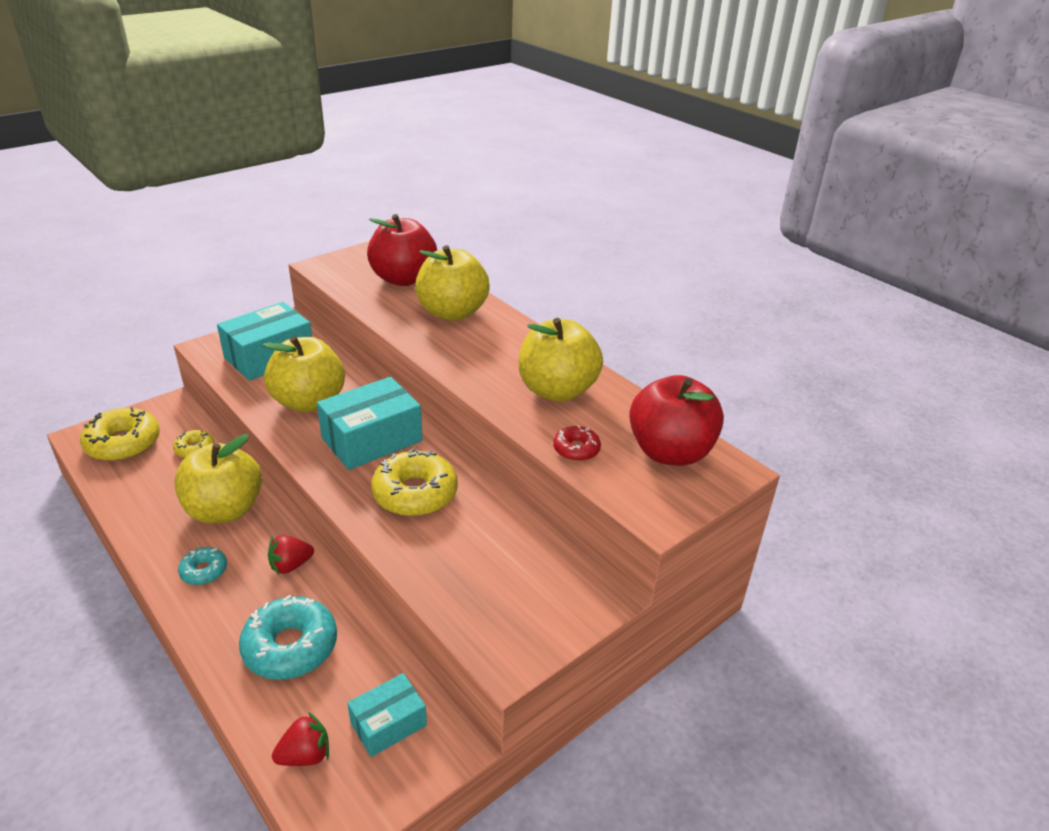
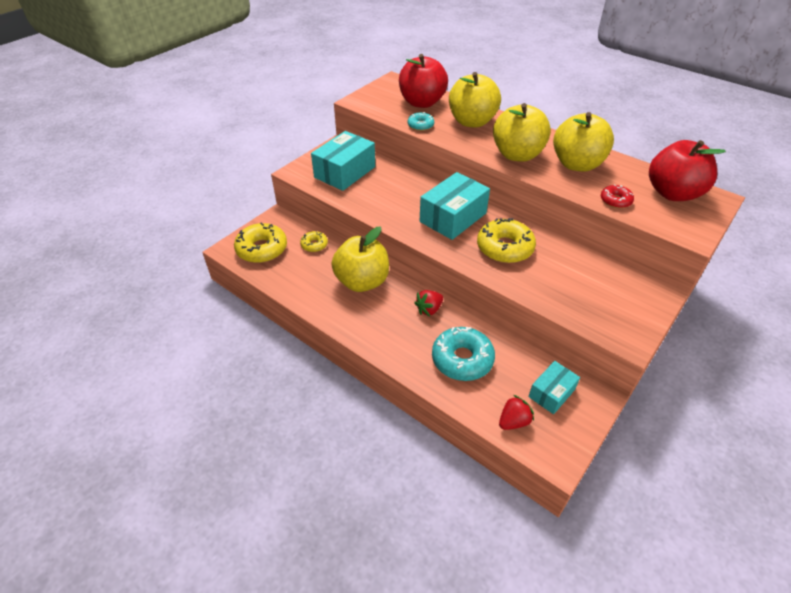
camera: 10 degrees left, 10 degrees up
(204, 571) = (375, 323): turquoise donut -> turquoise donut (420, 125)
(309, 402) = (393, 199): yellow apple -> yellow apple (517, 155)

